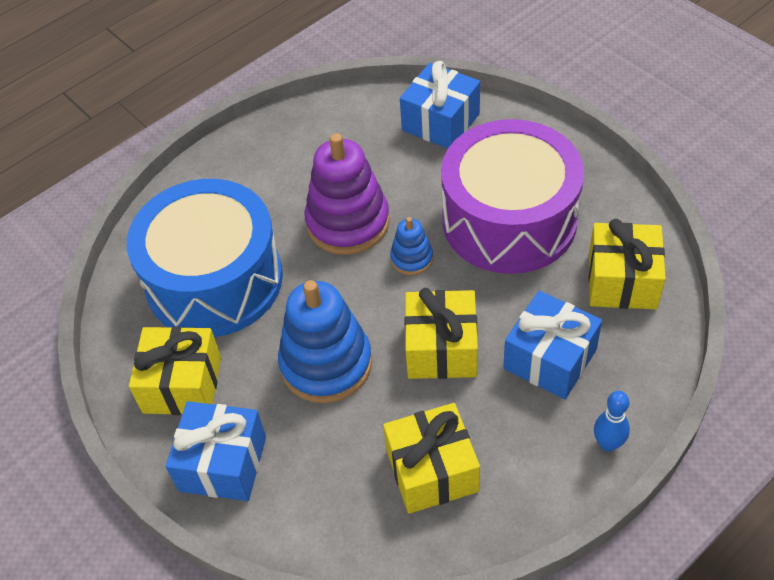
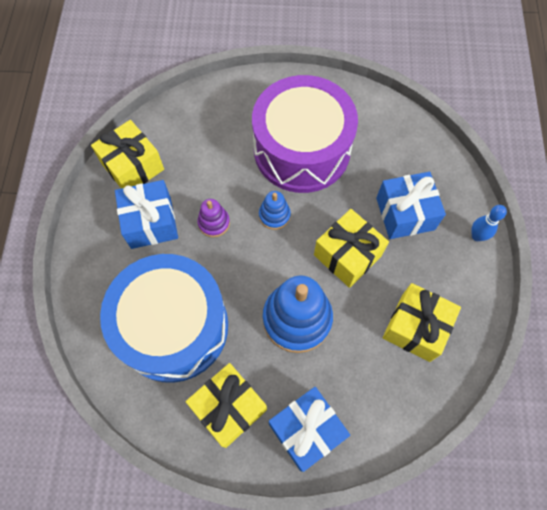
camera: 50 degrees left, 15 degrees up
(348, 222) = (214, 223): purple stacking toy -> purple stacking toy, size x0.49
(440, 122) = (199, 117): blue gift -> blue gift (151, 222)
(622, 281) = (393, 140): yellow gift -> yellow gift (133, 166)

